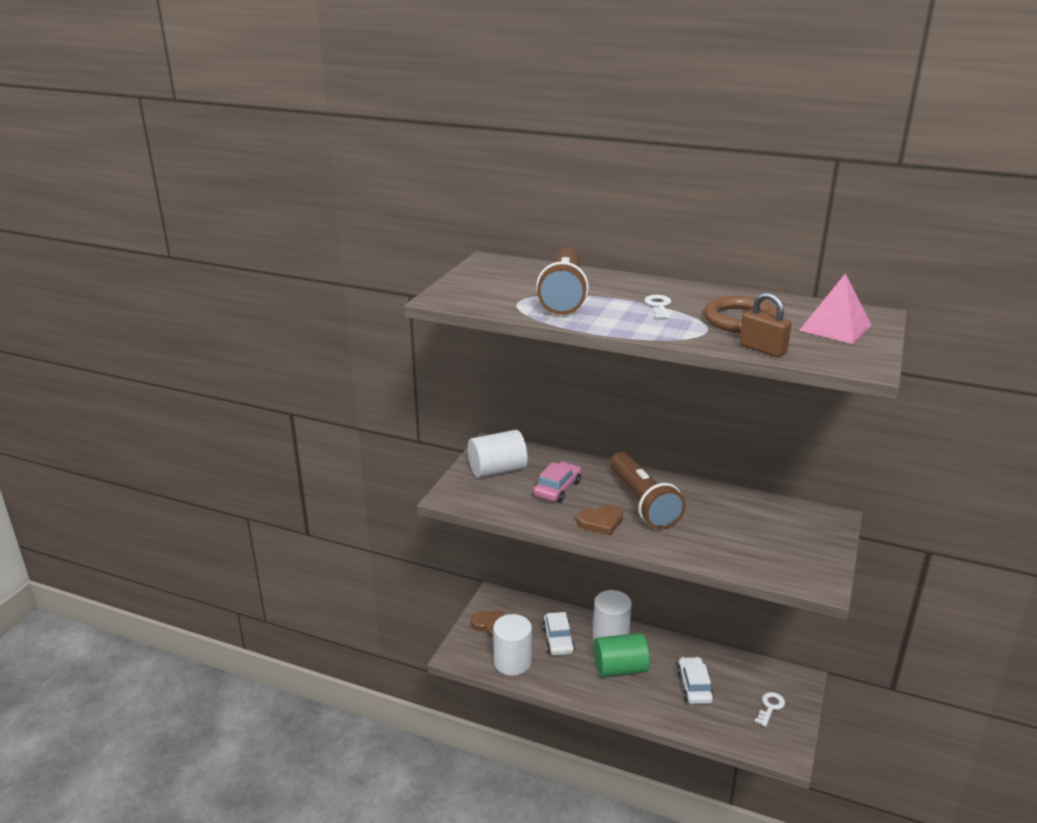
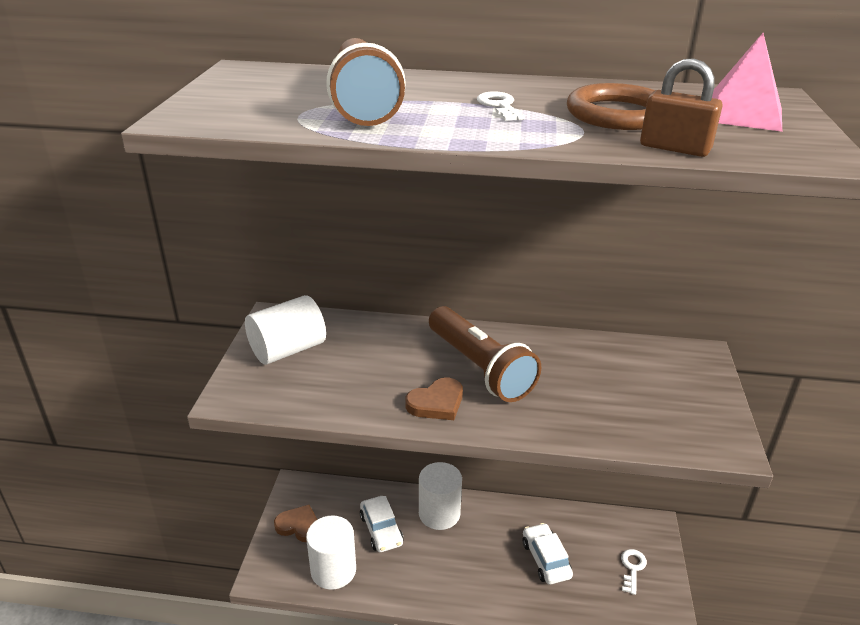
camera: 15 degrees left, 5 degrees up
(557, 489) = (370, 364): pink car -> none
(620, 669) = (459, 553): green cylinder -> none

